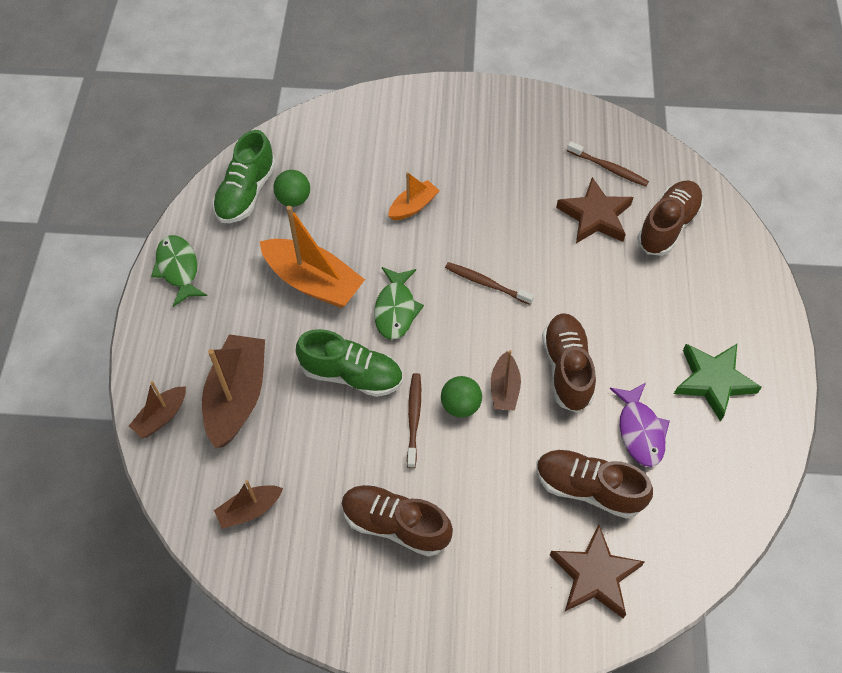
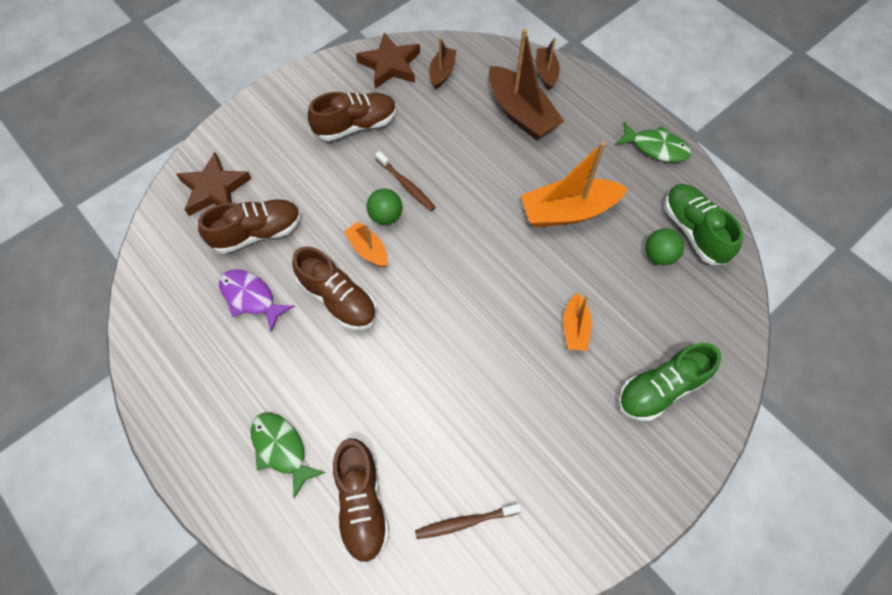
camera: 135 degrees right, 5 degrees up
(351, 375) = (472, 178): green shoe -> green shoe (660, 388)
(395, 309) = (494, 240): green fish -> green fish (281, 449)
(486, 284) = (455, 313): brown toothbrush -> none
(504, 388) = (368, 249): brown boat -> orange boat
(595, 216) = (431, 454): brown star -> brown star (390, 65)
(713, 381) = (221, 381): green star -> none

